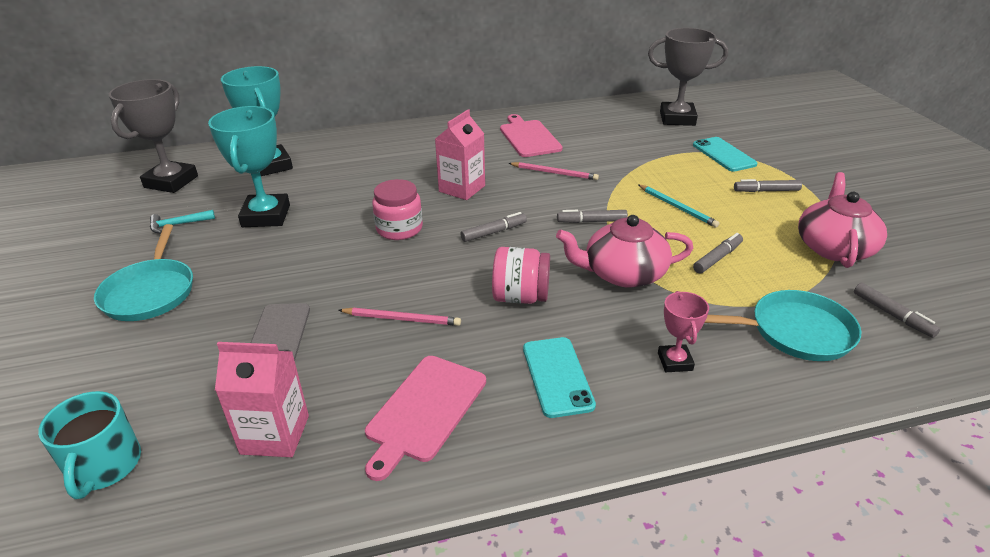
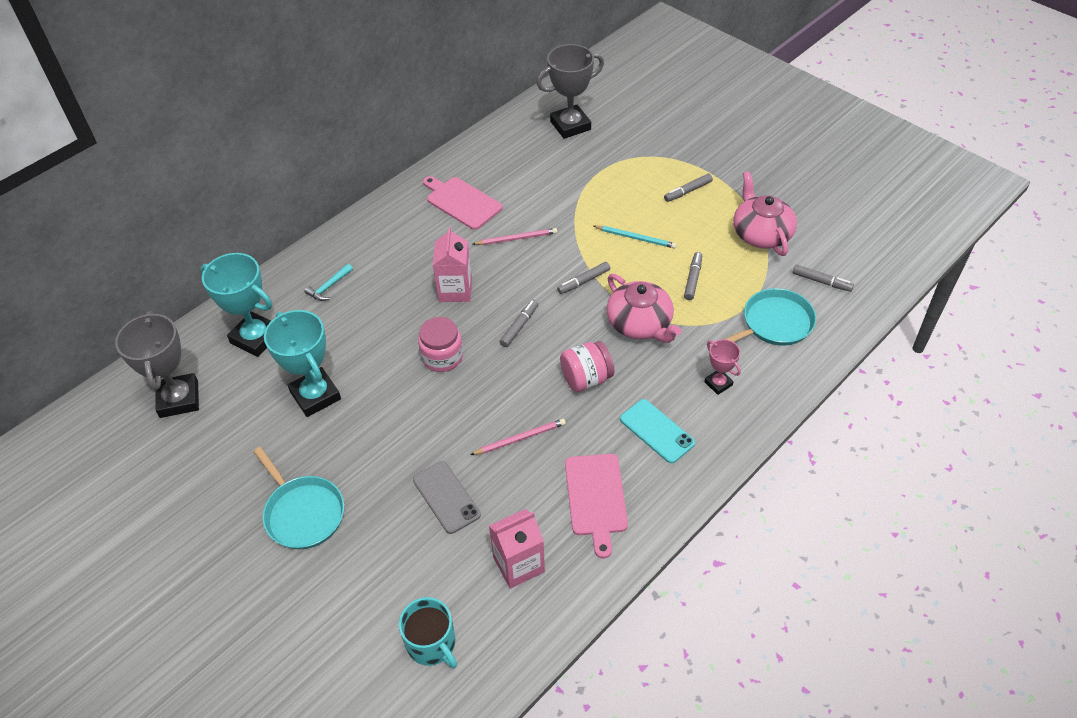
camera: 30 degrees left, 15 degrees up
(178, 224) = (245, 441): turquoise hammer -> turquoise hammer (329, 287)
(623, 273) = (640, 323): pink teapot -> pink teapot turned 90 degrees counterclockwise
(723, 154) = (634, 160): turquoise phone -> none

